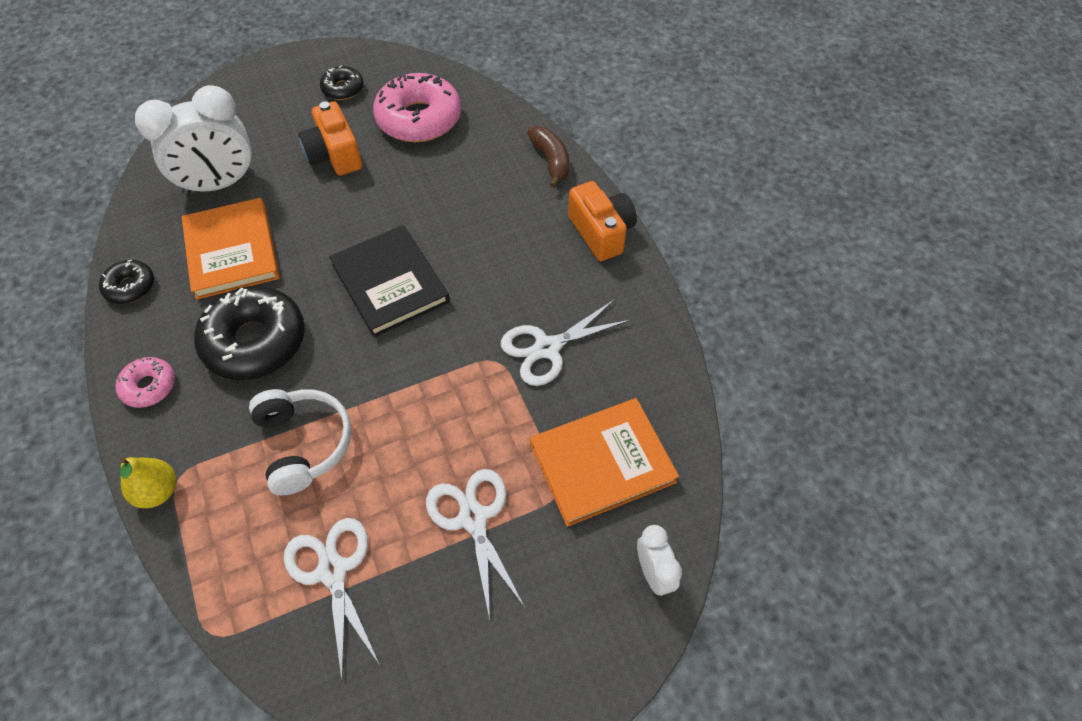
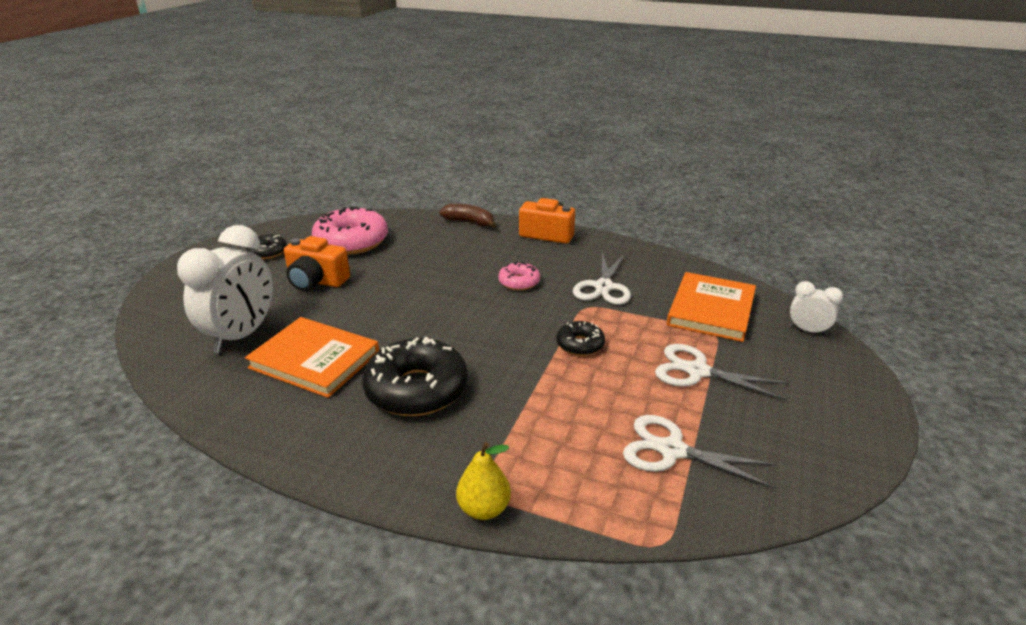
camera: 45 degrees left, 25 degrees down
(130, 287) = (251, 425): black donut -> black donut (580, 344)
(149, 386) = (370, 463): pink donut -> pink donut (519, 282)
(304, 444) = (543, 411): white headphones -> none
(390, 283) = (463, 312): black book -> none

